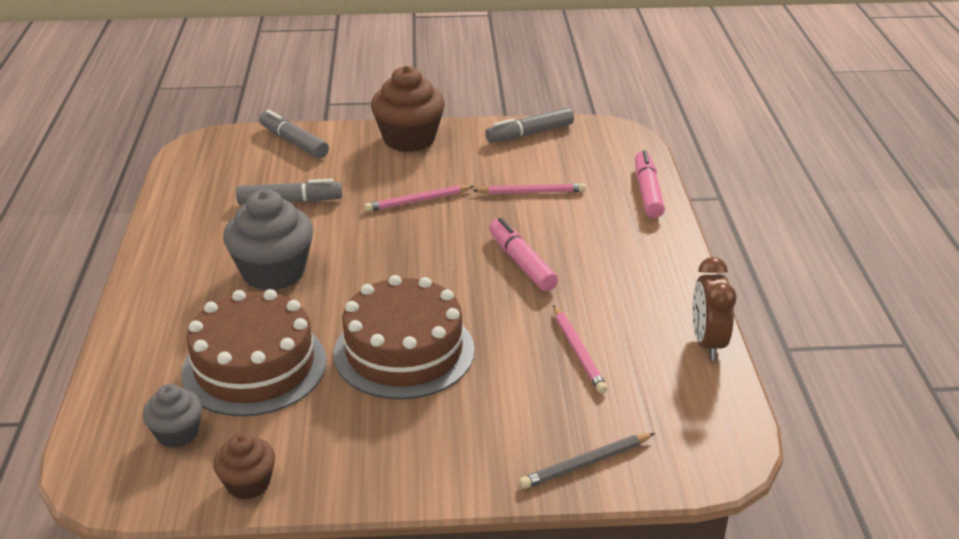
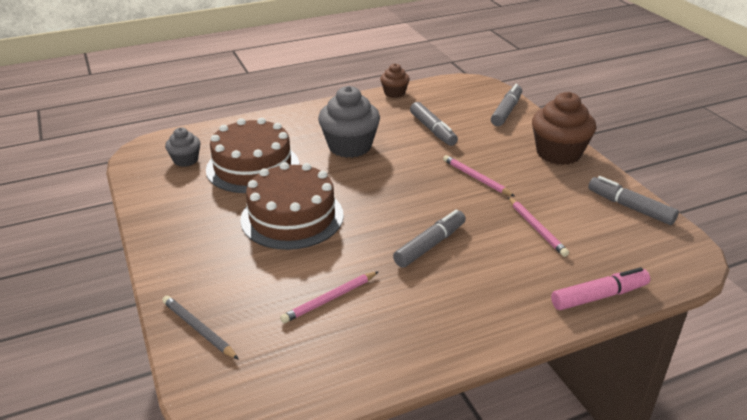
camera: 70 degrees right, 0 degrees up
(248, 483) = (150, 194): brown cupcake -> brown cupcake (394, 93)
(521, 263) = (430, 245): pink marker -> grey marker
(707, 343) = (379, 377): brown clock -> none

